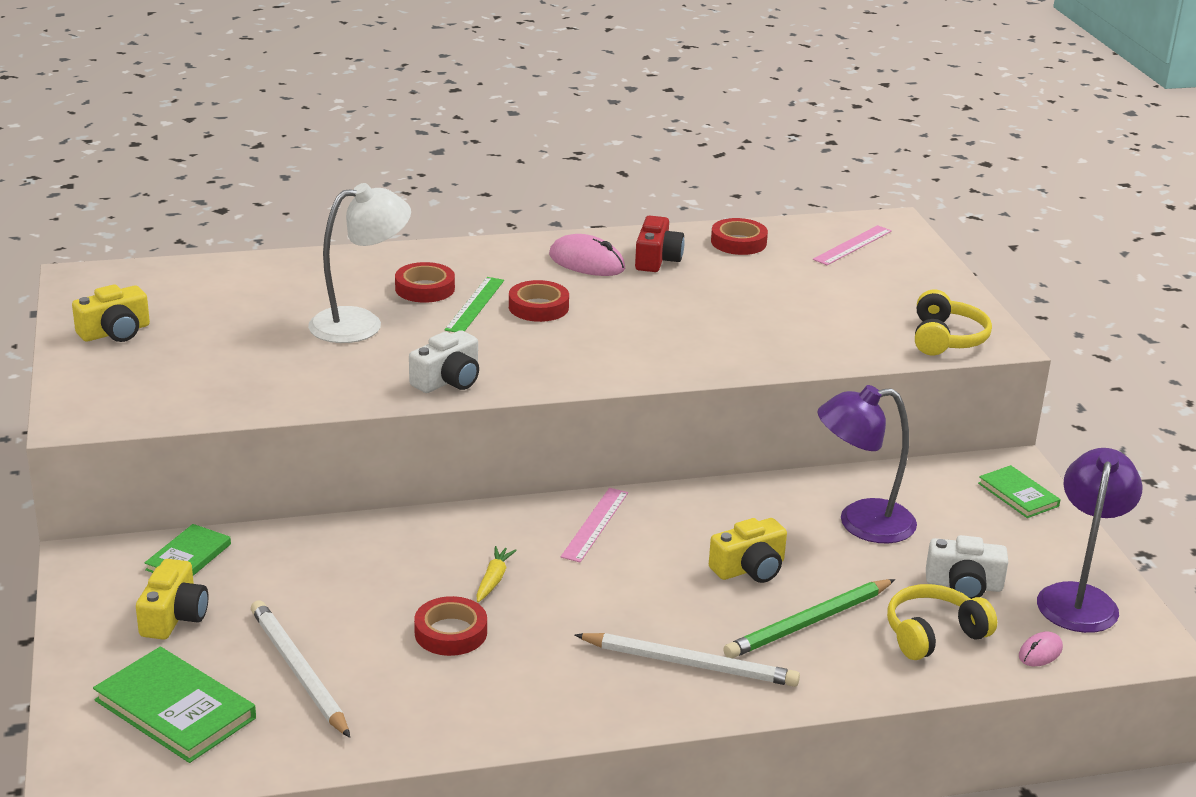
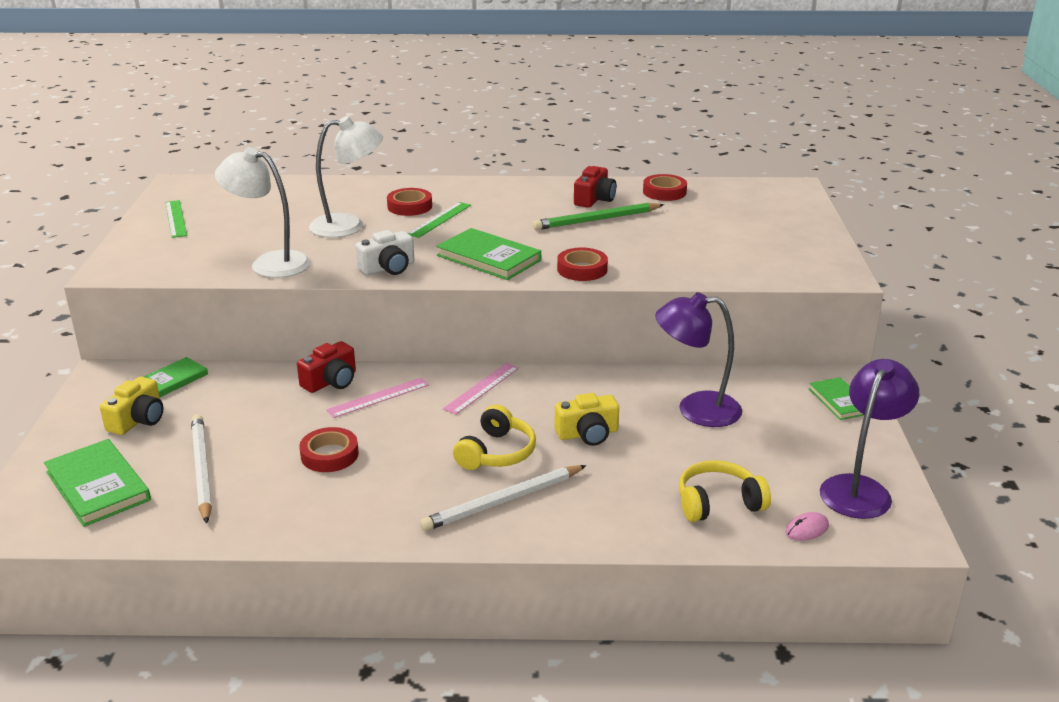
camera: 15 degrees right, 0 degrees up
(115, 332) = (176, 218): yellow camera -> green ruler
(288, 387) = (270, 263): none -> white lamp
(400, 536) = (331, 381): none -> red camera
(493, 580) = (383, 420): yellow carrot -> none
(538, 307) = (486, 224): red tape -> red tape (582, 269)
(568, 355) = (489, 258): none -> green book
(587, 262) = (540, 197): pink mouse -> none
(690, 664) = (503, 501): white pencil -> white pencil turned 120 degrees clockwise
(809, 623) = (616, 481): green pencil -> green pencil (597, 220)
(852, 245) = (754, 200): pink ruler -> pink ruler (378, 397)
(946, 339) = (799, 270): yellow headphones -> yellow headphones (496, 453)
(964, 585) = (762, 467): white camera -> none

